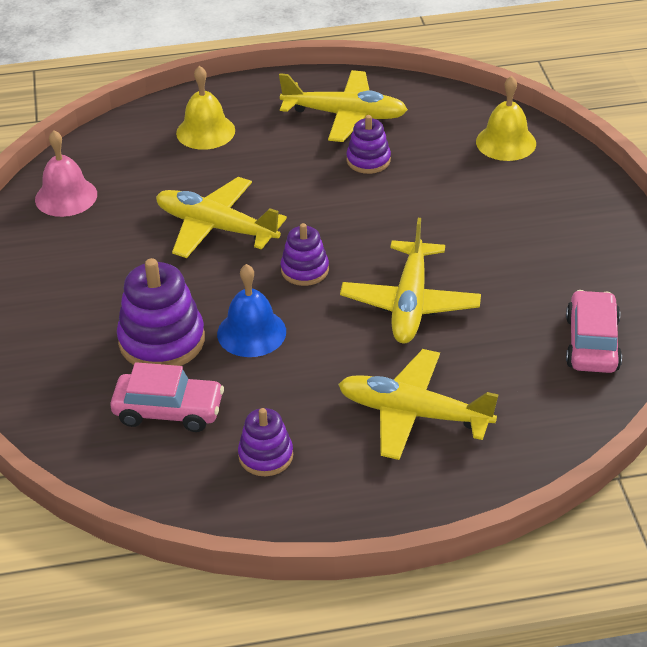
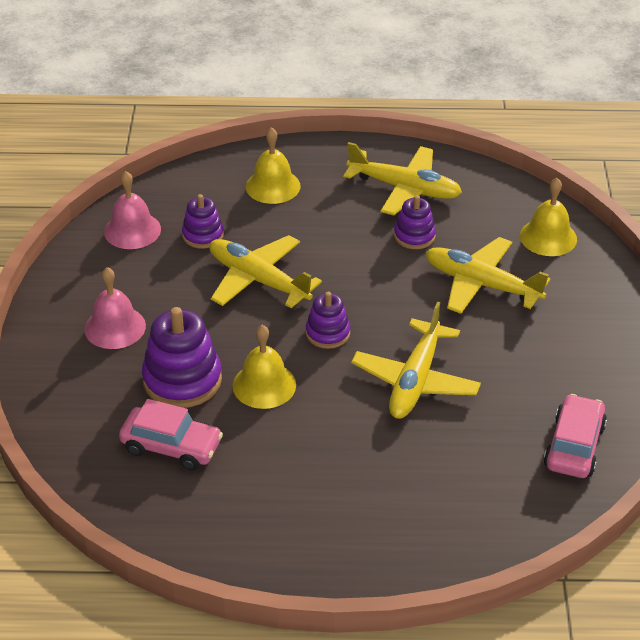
camera: 10 degrees right, 0 degrees up
(73, 298) = (115, 327): none -> pink bell
(251, 332) = (264, 385): blue bell -> yellow bell
(266, 456) = (246, 503): purple stacking toy -> purple stacking toy (203, 235)
(413, 413) = (389, 486): yellow plane -> yellow plane (481, 284)

